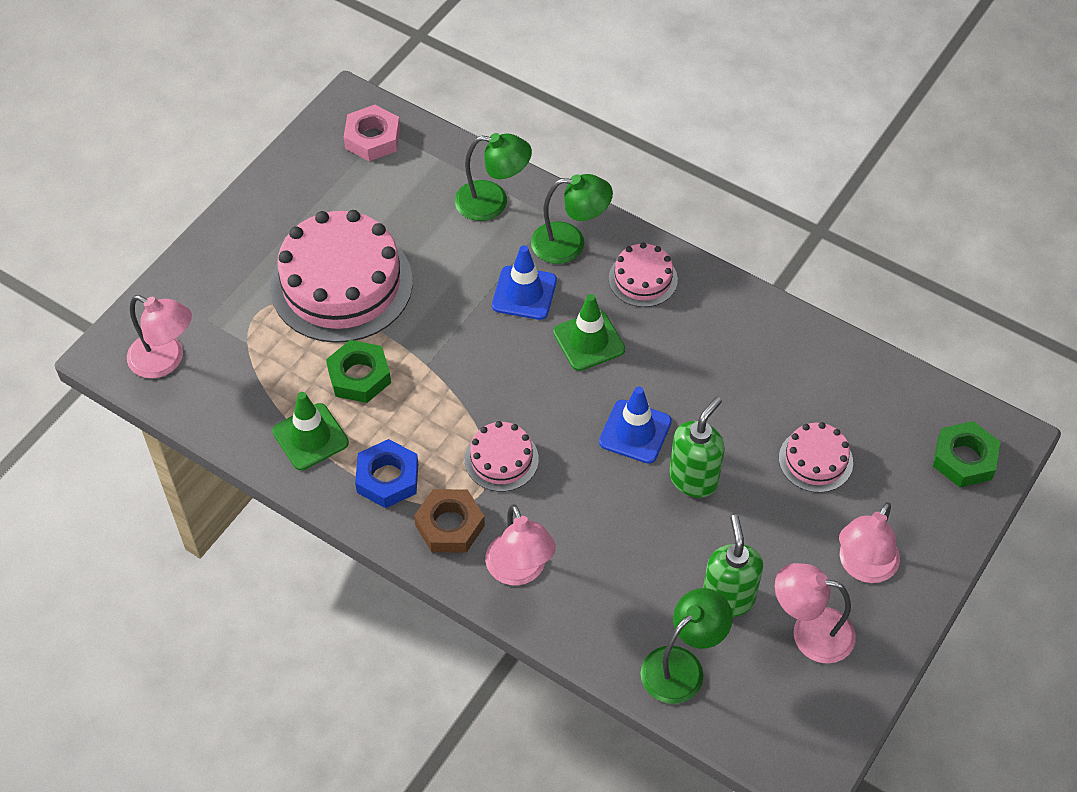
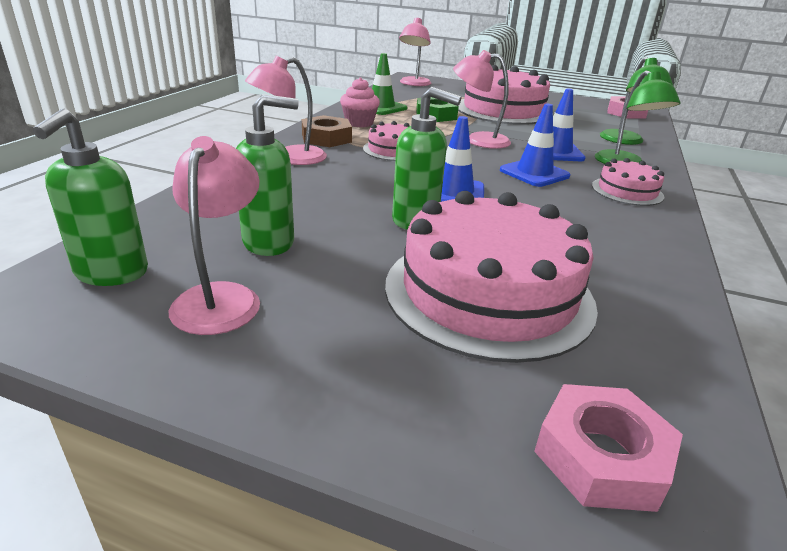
camera: 75 degrees right, 25 degrees down
(387, 478) = (359, 123): blue nut -> pink cupcake
(589, 341) = (534, 173): green traffic cone -> blue traffic cone
(682, 666) = (185, 221): green lamp -> none
(770, 710) = (111, 273): none -> green soap dispenser
(815, 460) = (488, 293): pink cake -> pink cake, size x2.05
(863, 567) = (331, 339): pink lamp -> pink lamp (478, 140)
(964, 459) = (601, 456): green nut -> pink nut

